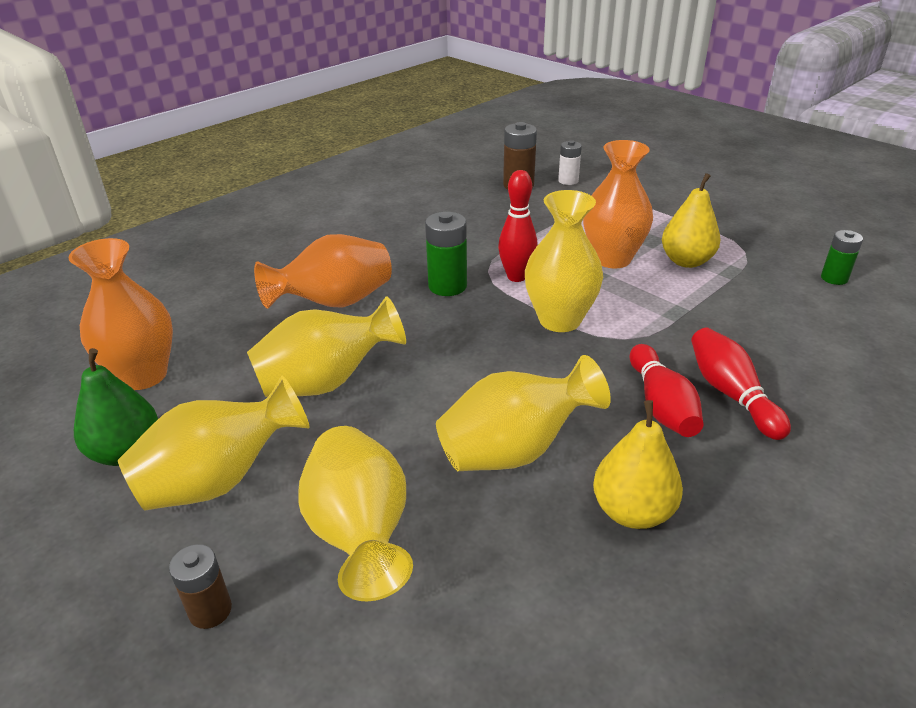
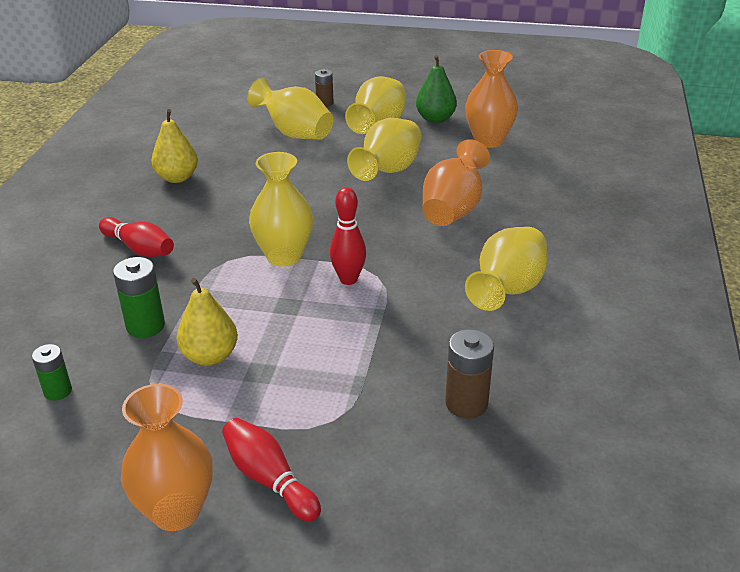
camera: 145 degrees right, 0 degrees up
(447, 286) = (392, 251): green battery -> green battery (145, 326)
(514, 450) = (252, 179): yellow vase -> yellow vase (507, 290)
(568, 181) = (418, 441): white battery -> none
(612, 259) = (282, 331): orange vase -> orange vase (176, 511)
(661, 405) = (182, 227): red bowling pin -> red bowling pin (269, 479)

